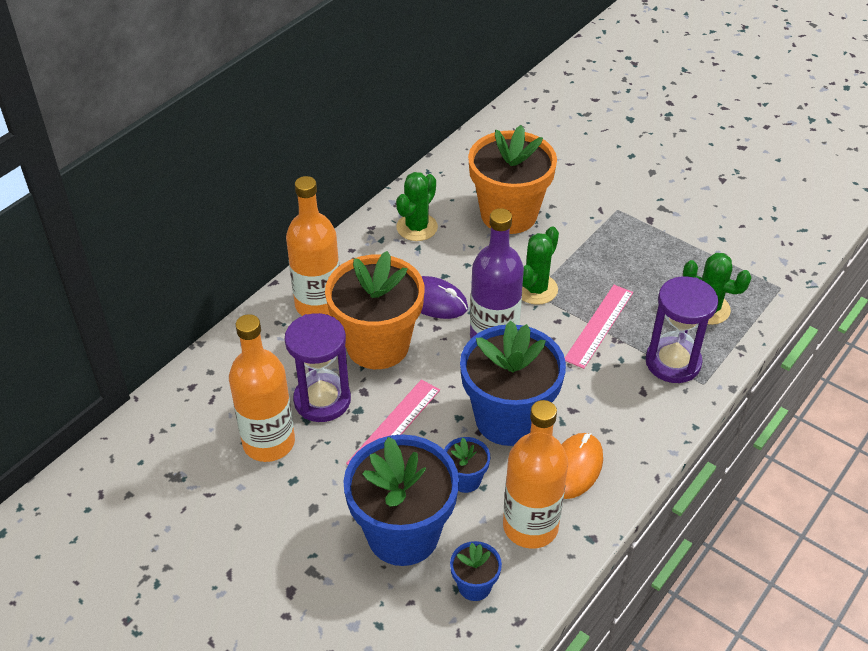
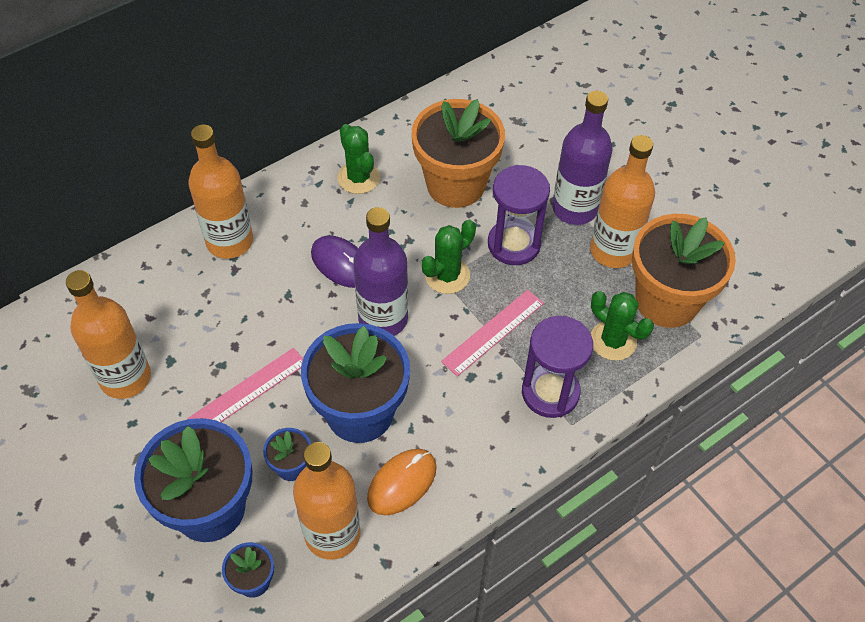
camera: 15 degrees right, 10 degrees up
(322, 400) = (192, 345): purple hourglass -> purple hourglass (514, 244)
(377, 345) = (268, 299): orange flower pot -> orange flower pot (666, 301)
(417, 227) = (358, 178): green cactus -> green cactus turned 75 degrees counterclockwise
(624, 212) = (574, 208): none -> purple bottle
(673, 238) = (613, 250): none -> orange bottle

